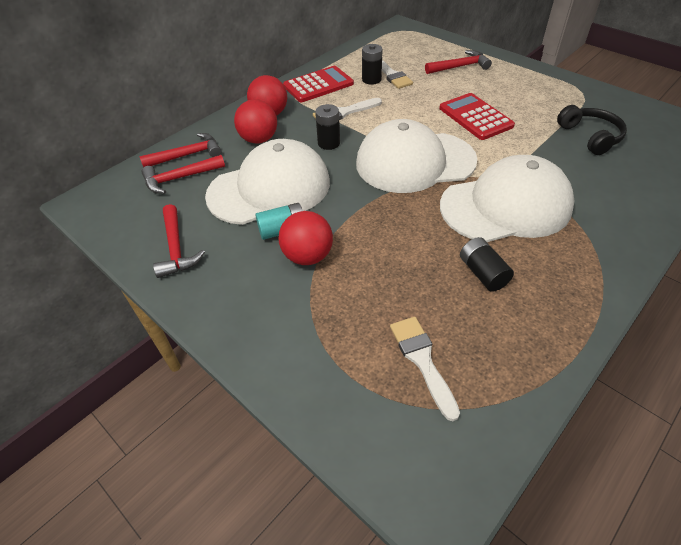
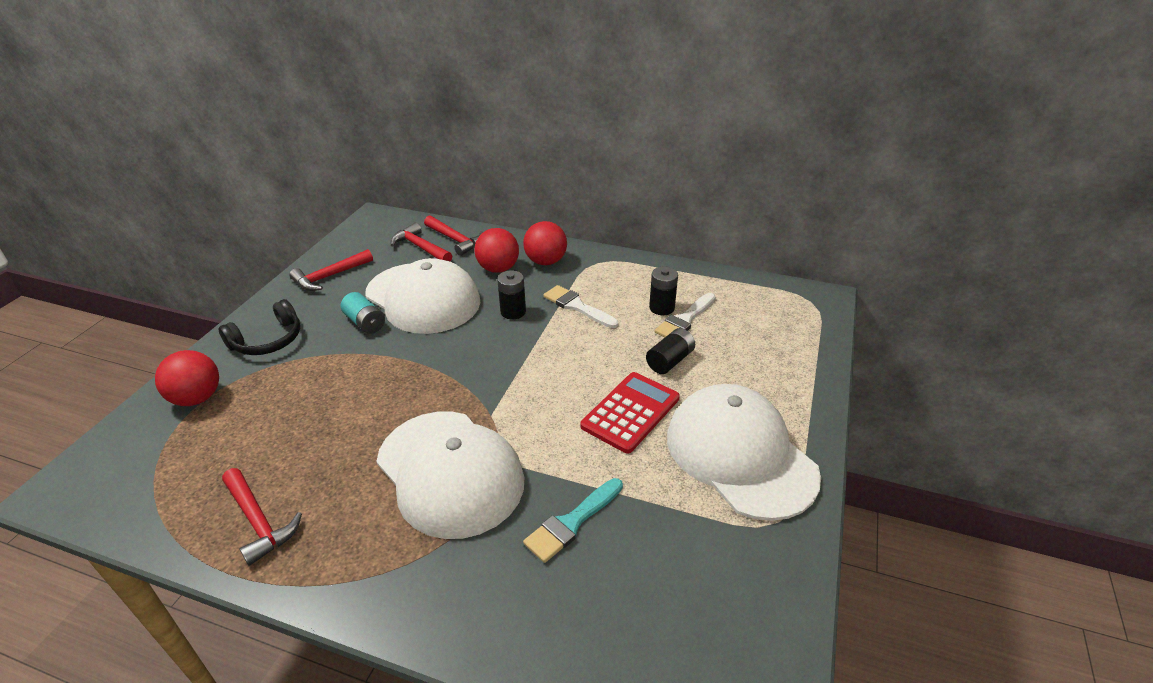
camera: 65 degrees right, 10 degrees down
(308, 256) = (333, 347): red ball -> red ball (197, 398)
(318, 85) = (622, 275): red calculator -> none
(415, 162) = (506, 380): white cap -> white cap (740, 455)
(422, 360) = (209, 450): white brush -> none
(460, 67) = (752, 373): red hammer -> red hammer (258, 521)
(483, 273) = (329, 471): black battery -> black battery (670, 361)
(568, 161) = (571, 522): none -> turquoise brush
(590, 136) = (649, 543): black headphones -> black headphones (268, 340)

